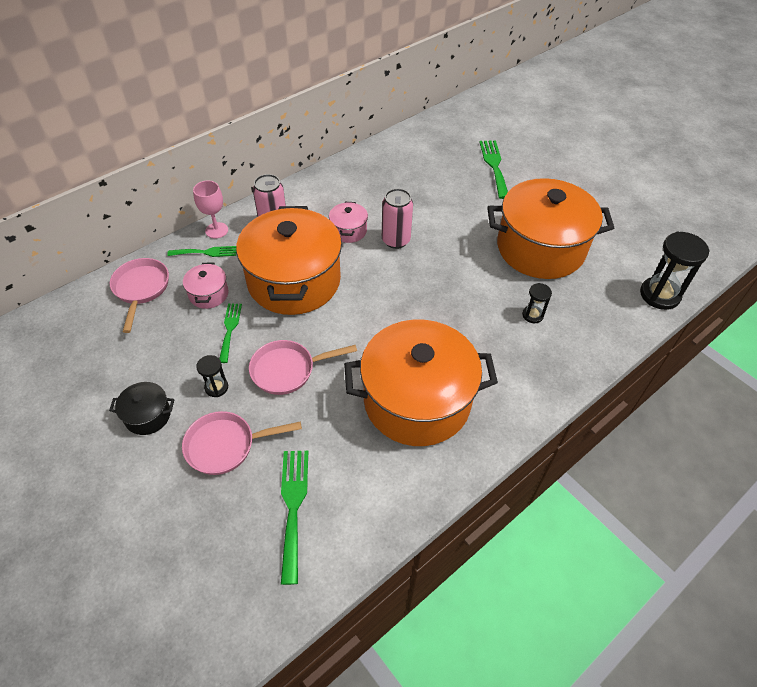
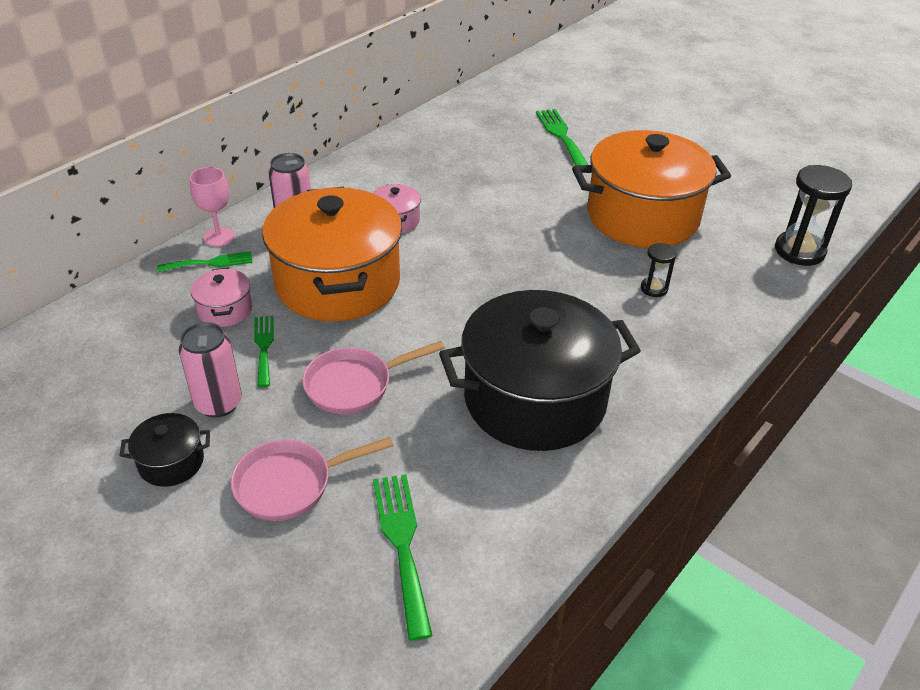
camera: 10 degrees left, 10 degrees down
(141, 289) = (128, 314): pink pan -> none
(216, 387) = (261, 417): black hourglass -> none
(395, 240) = (459, 225): pink can -> pink can (218, 403)
(417, 401) = (535, 399): orange pot -> black pot

